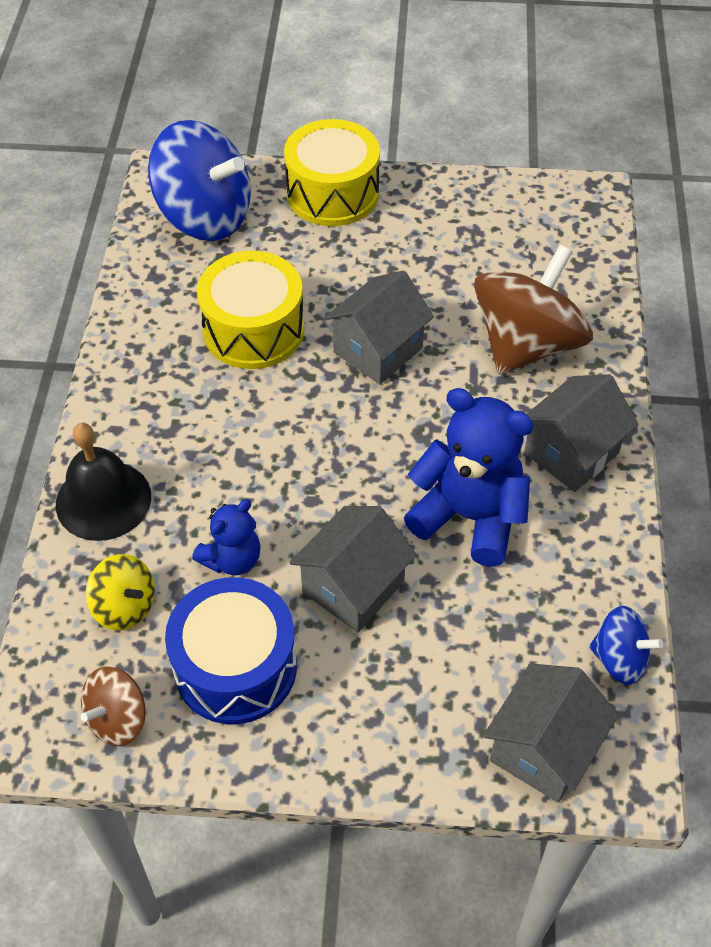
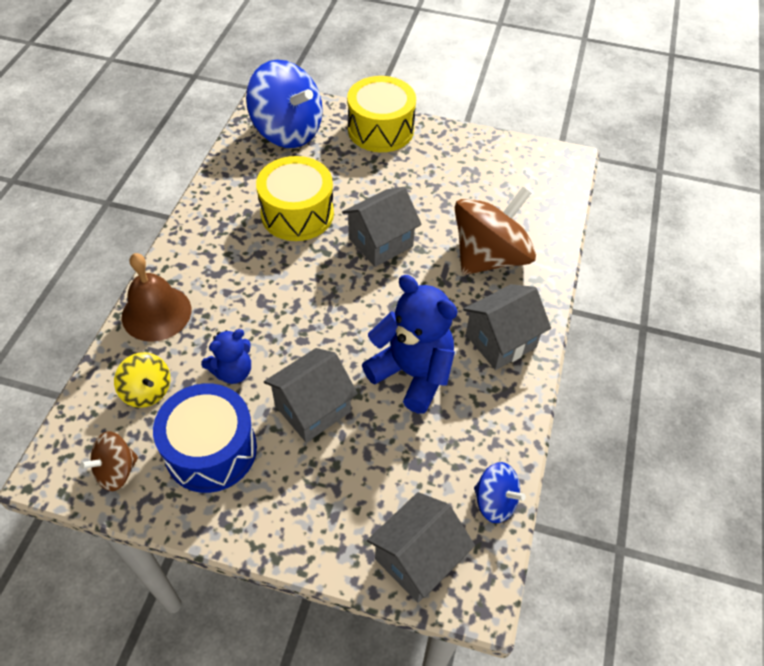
camera: 10 degrees right, 0 degrees up
(103, 500) = (156, 313): black bell -> brown bell

